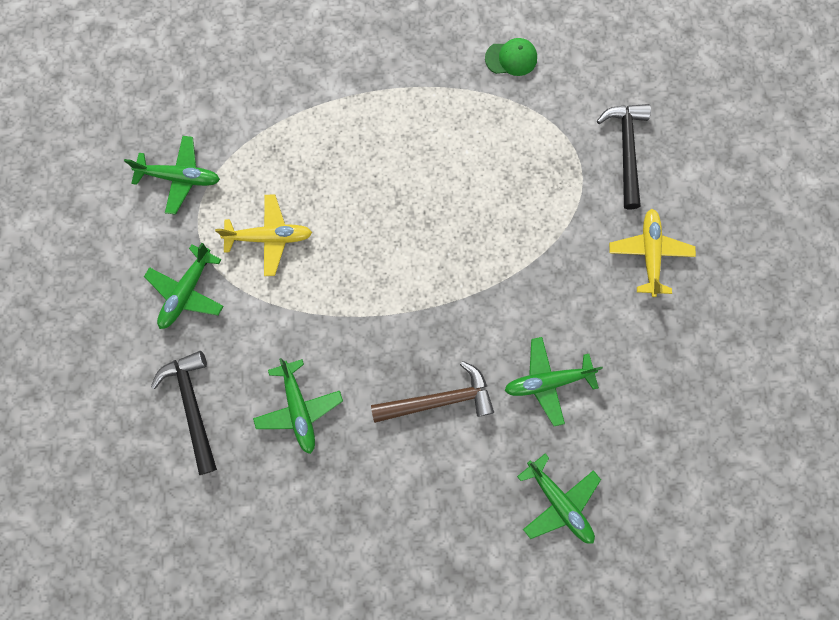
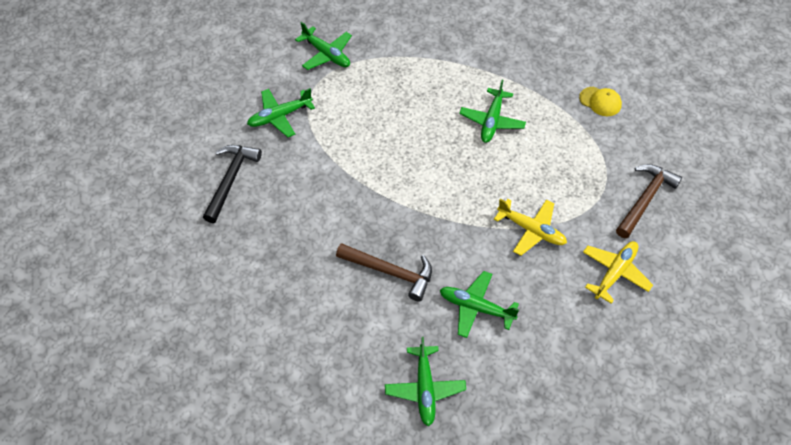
camera: 35 degrees right, 20 degrees down
(270, 237) = (355, 115): yellow plane -> yellow plane (531, 230)
(299, 409) = (294, 221): green plane -> green plane (492, 121)
(511, 58) = (600, 101): green cap -> yellow cap
(625, 150) = (645, 199): black hammer -> brown hammer

